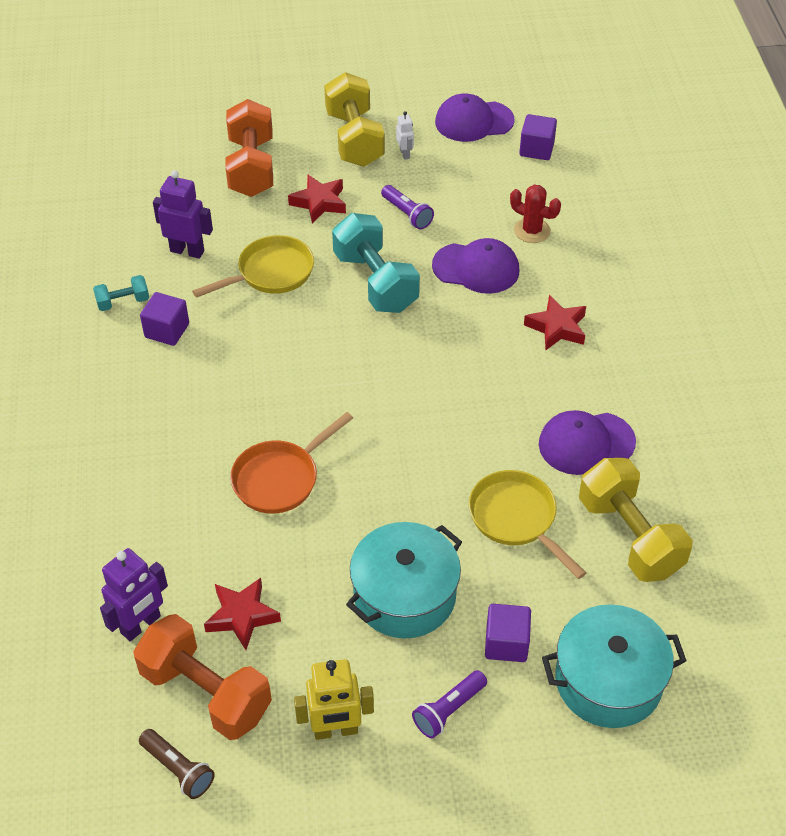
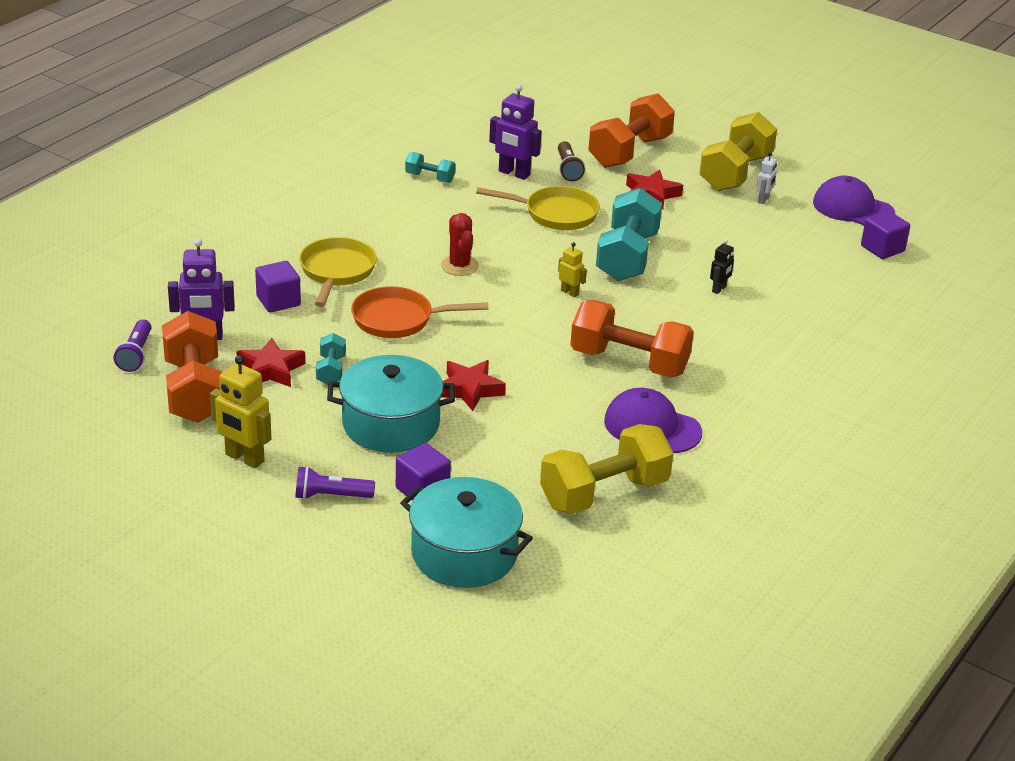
camera: 40 degrees right, 15 degrees down
(167, 330) = (437, 206): purple cube -> purple cube (278, 301)
(178, 769) = (125, 414): brown flashlight -> brown flashlight (568, 169)
(187, 251) = (514, 173): purple robot -> purple robot turned 150 degrees clockwise
(292, 576) = (331, 370): none -> turquoise dumbbell
(376, 350) = (570, 292): none -> yellow robot
(407, 214) = (711, 233): purple flashlight -> purple flashlight (136, 355)
(476, 268) = (719, 289): purple cap -> black robot
(498, 390) = (629, 362): none -> orange dumbbell
(516, 519) = (532, 434): yellow pan -> yellow pan (336, 272)
(532, 231) = (801, 292): red cactus -> red cactus (459, 266)
(557, 328) = (732, 354): red star -> red star (469, 389)
(629, 536) = (604, 493): yellow dumbbell -> yellow dumbbell turned 45 degrees clockwise

